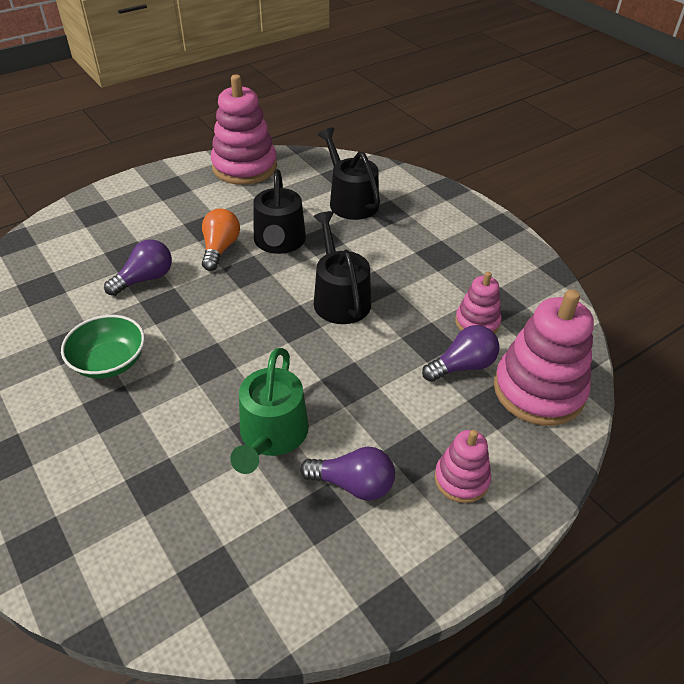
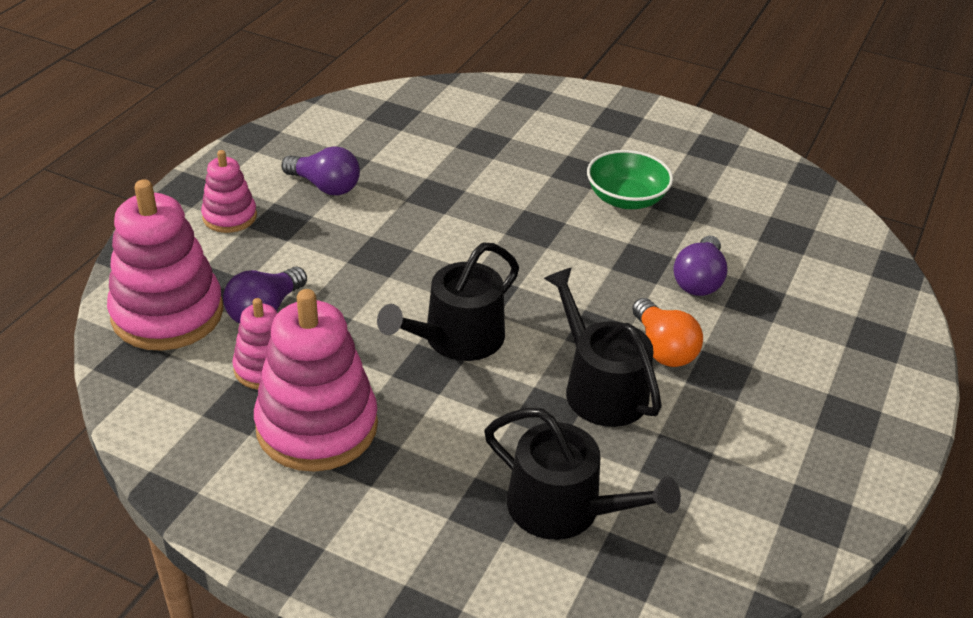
camera: 150 degrees right, 5 degrees down
(244, 167) = (798, 511): pink stacking toy -> pink stacking toy (317, 426)
(271, 435) = (422, 195): green watering can -> none
(340, 298) = (456, 339): black watering can -> black watering can turned 90 degrees clockwise
(353, 484) = (325, 186): purple light bulb -> purple light bulb turned 135 degrees counterclockwise

